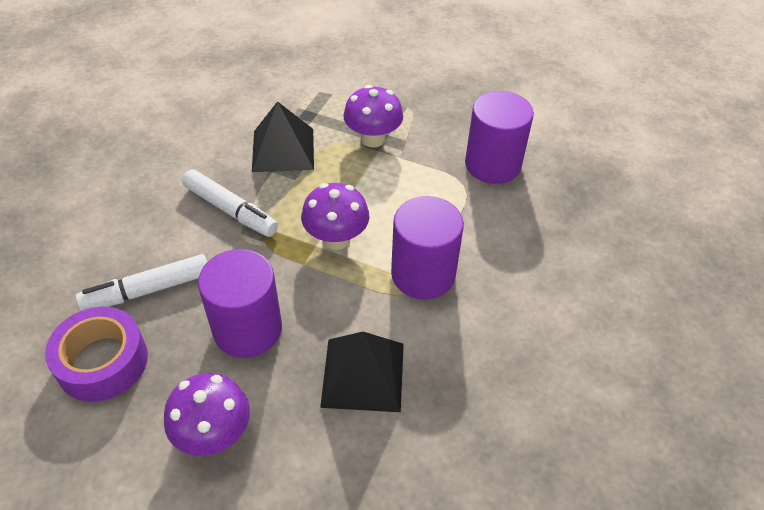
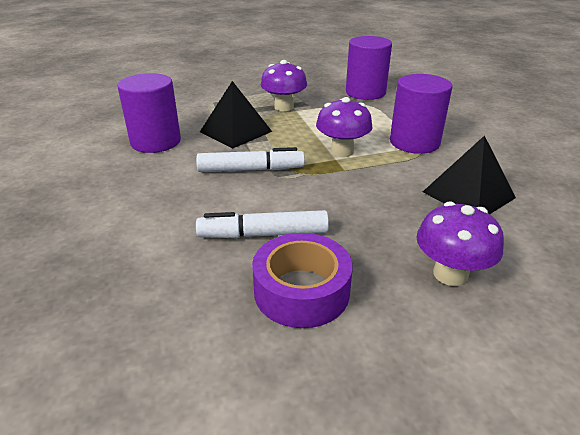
camera: 40 degrees left, 15 degrees down
(148, 290) = (264, 234): white marker -> white marker turned 60 degrees clockwise
(247, 329) = (368, 214): purple cylinder -> purple cylinder (155, 142)

